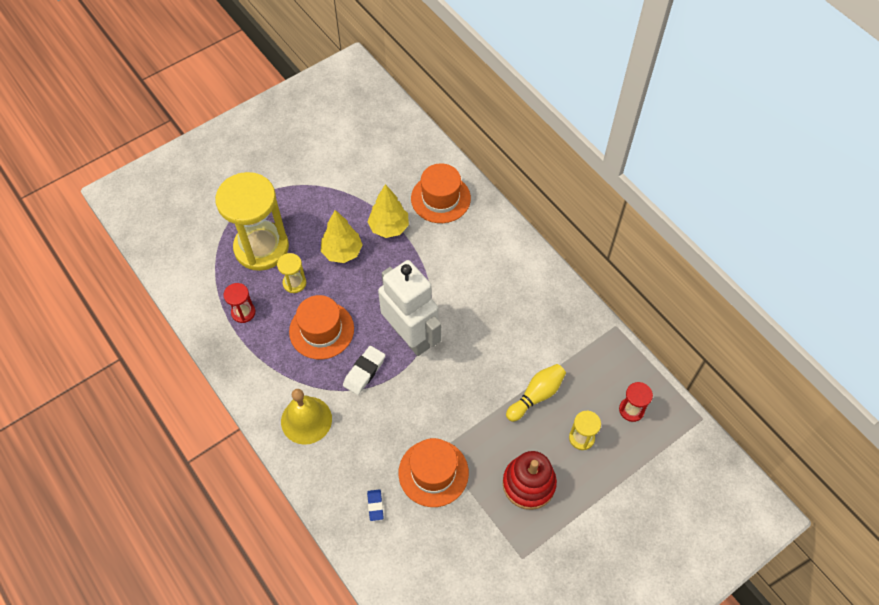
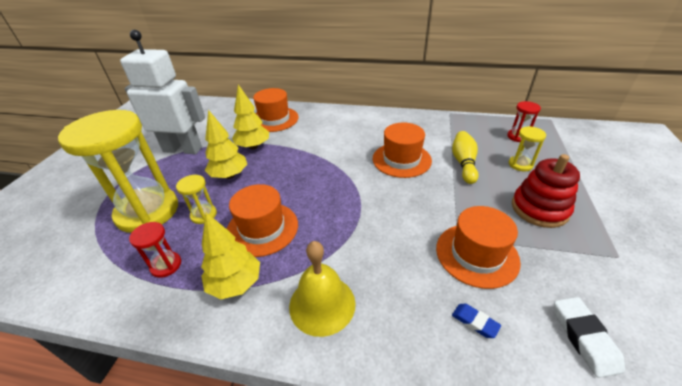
camera: 40 degrees left, 20 degrees down
(271, 363) = (235, 284): none -> yellow tree
(364, 372) = (332, 230): white eraser -> white eraser (584, 338)
(411, 336) = (340, 187): white robot -> white robot (183, 149)
(491, 347) = (401, 159): none -> orange hat

